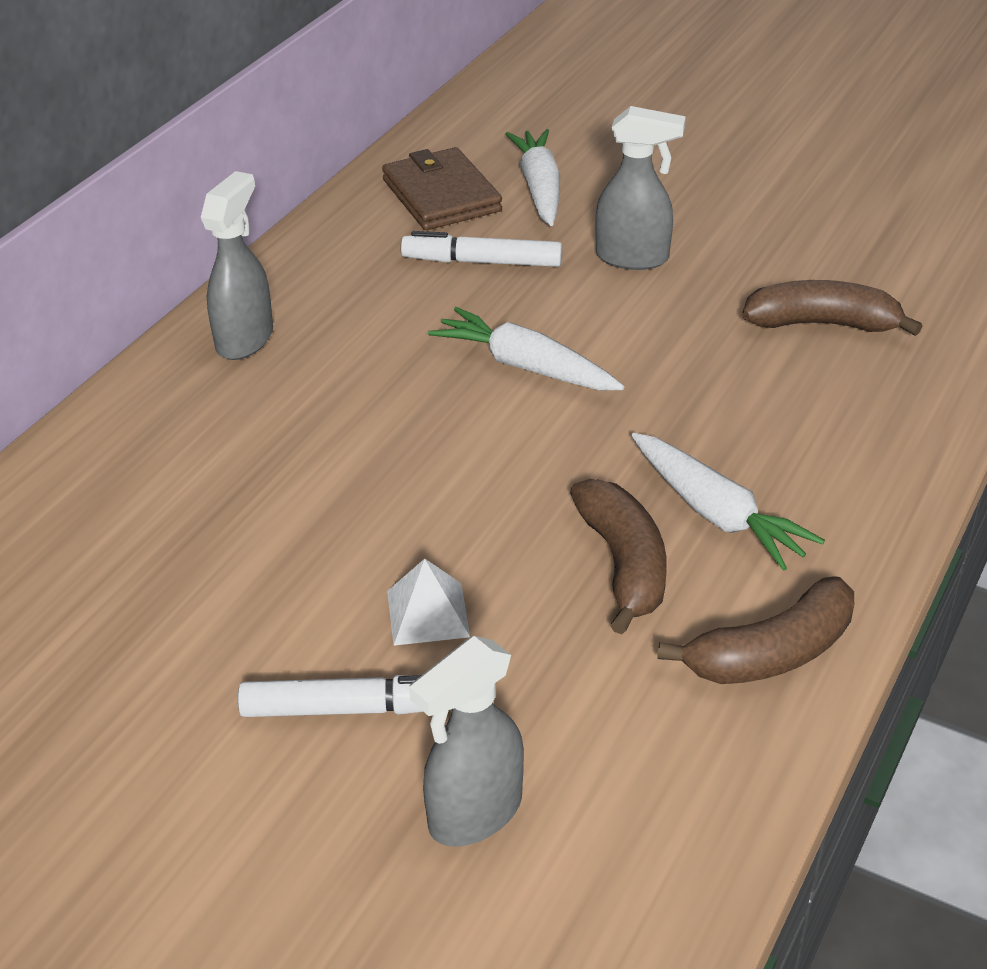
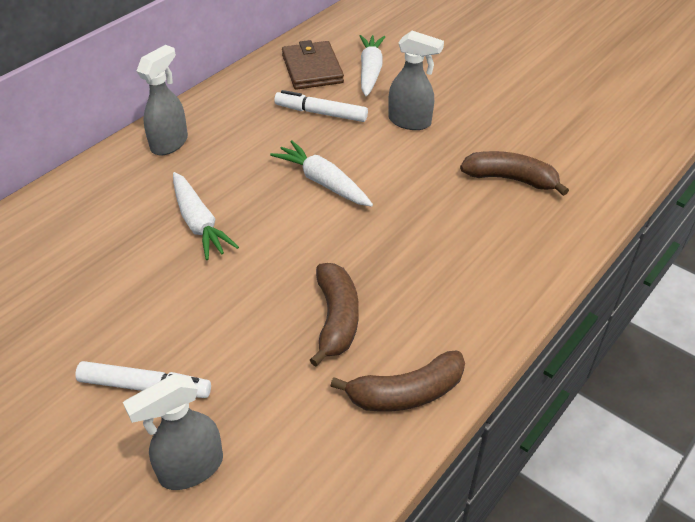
camera: 10 degrees right, 5 degrees up
(427, 613) = (210, 332): white pyramid -> none
(716, 513) = (403, 294): white carrot -> white carrot (199, 223)

